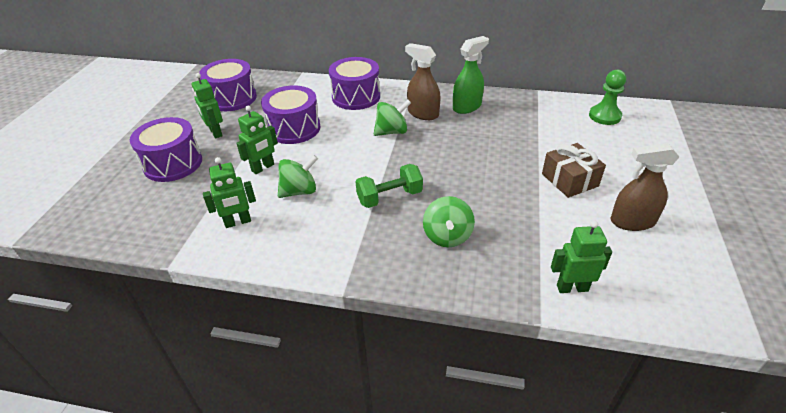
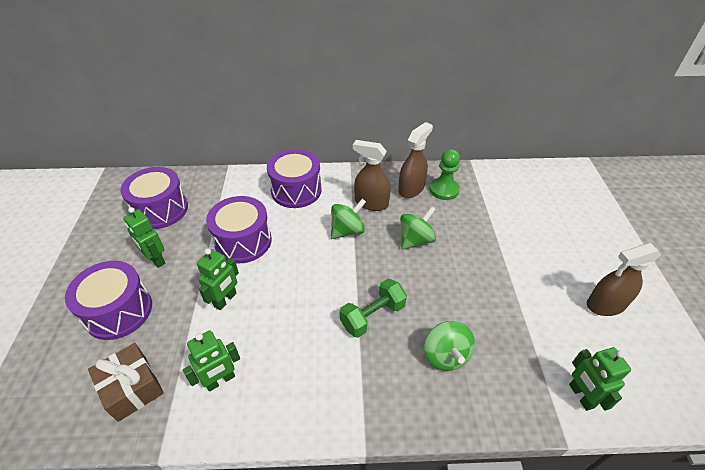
camera: 15 degrees left, 5 degrees up
(299, 191) = (276, 325): green spinning top -> green spinning top (415, 240)
(467, 107) = (411, 189): green spray bottle -> brown spray bottle
(569, 180) = (535, 264): brown gift -> brown gift (132, 388)
(572, 288) = (581, 396): green robot -> green robot turned 90 degrees counterclockwise
(604, 116) = (540, 183): green pawn -> green pawn (444, 190)

